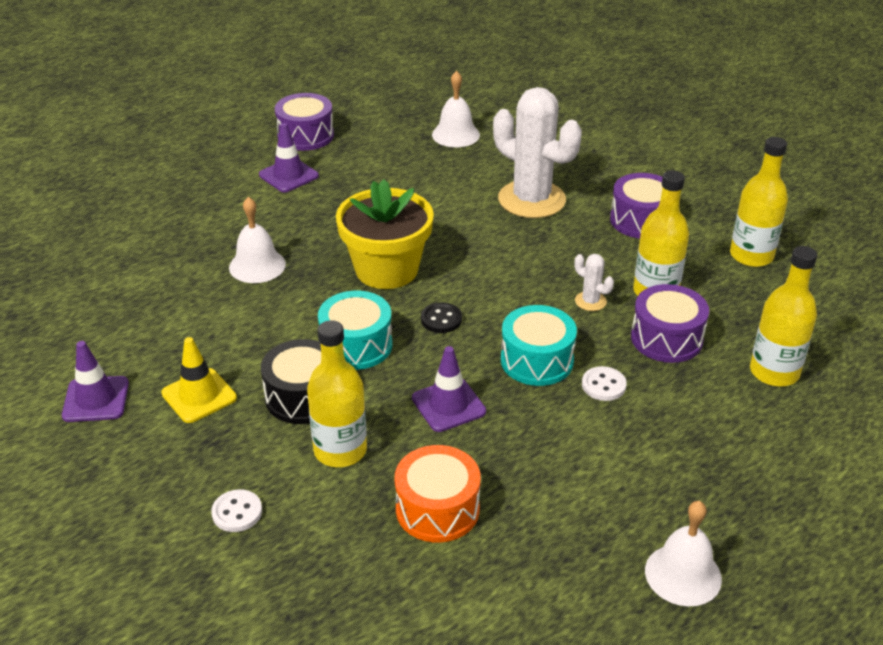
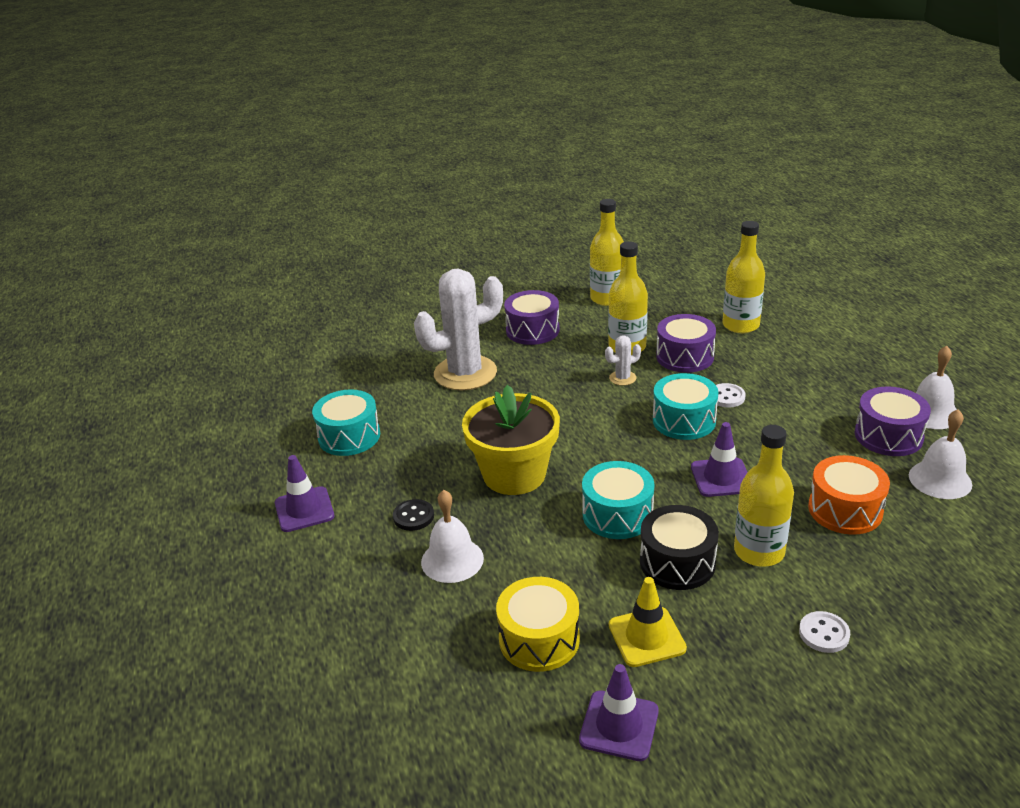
camera: 65 degrees left, 5 degrees down
(179, 335) = (539, 639): none -> yellow drum
(305, 135) = (237, 484): purple drum -> purple drum (888, 436)
(395, 166) = (349, 436): none -> turquoise drum
(441, 319) = (605, 458): black button -> black button (413, 516)
(455, 134) = (327, 390): white bell -> white bell (940, 479)

